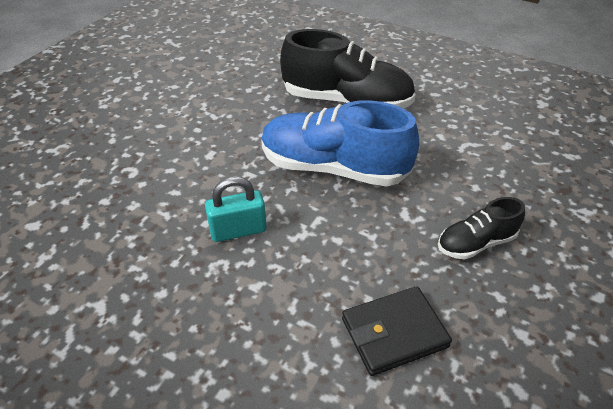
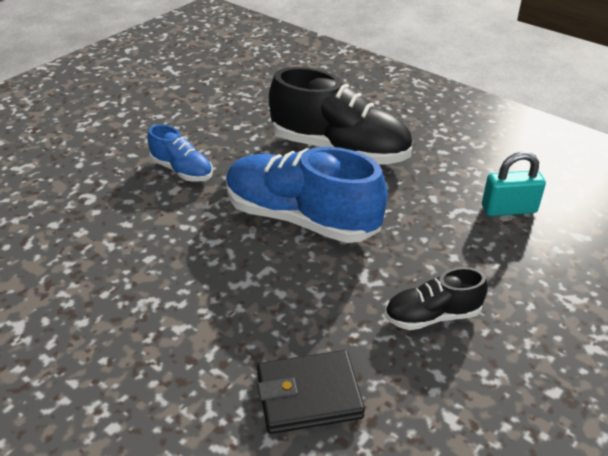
camera: 10 degrees right, 5 degrees down
(211, 135) = (182, 170): none -> blue shoe
(238, 230) = (179, 270): turquoise padlock -> turquoise padlock (508, 209)

